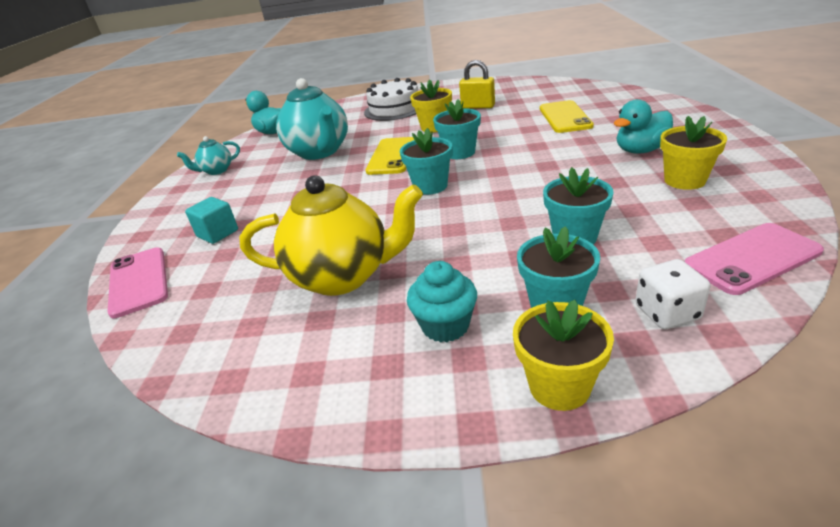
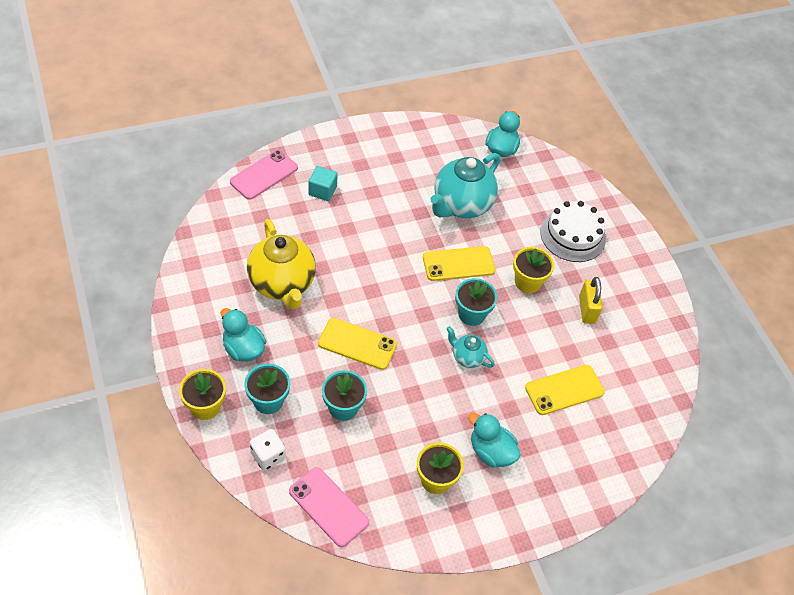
camera: 60 degrees right, 20 degrees up
(216, 171) = (416, 142): turquoise teapot -> turquoise teapot (467, 357)
(430, 186) = (406, 305): turquoise flower pot -> none
(445, 326) = (243, 349): turquoise cupcake -> turquoise duck
(473, 221) = (357, 344): none -> yellow phone

